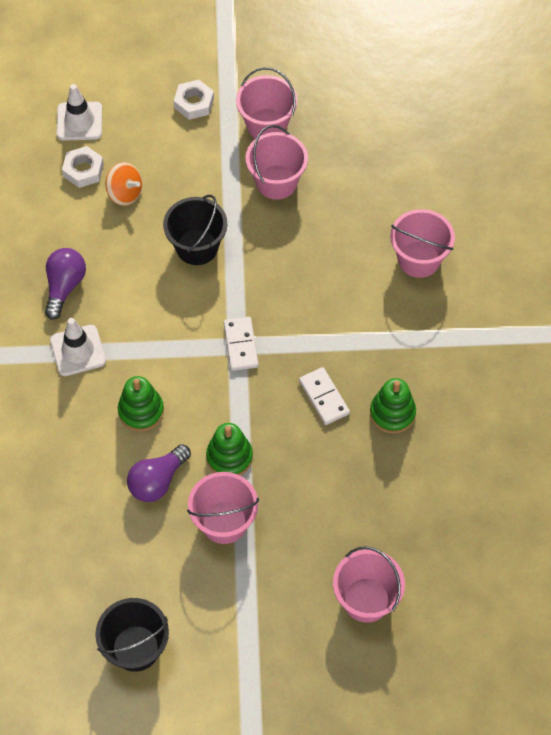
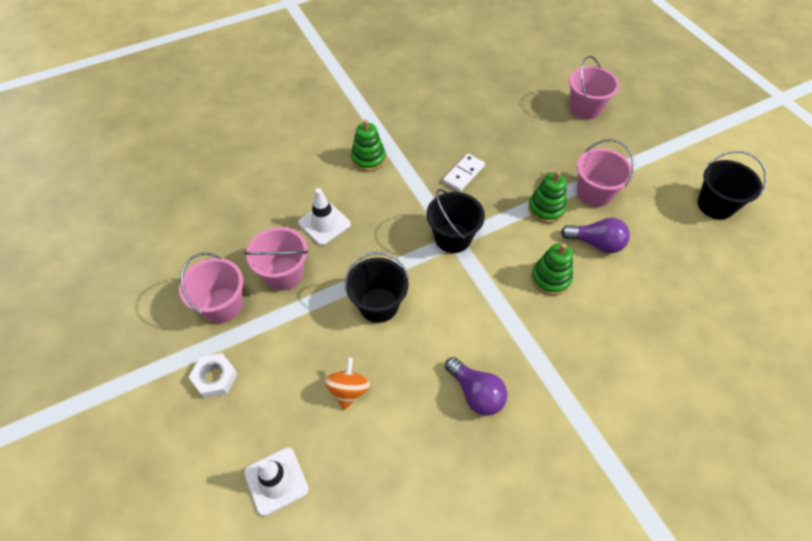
camera: 115 degrees left, 5 degrees down
(64, 287) = (476, 393): purple light bulb -> purple light bulb turned 120 degrees counterclockwise
(78, 350) = (530, 350): white traffic cone -> white traffic cone (324, 223)
(83, 170) = (337, 444): white nut -> none
(240, 345) = (452, 237): white domino -> black bucket
(392, 413) = (451, 136): green stacking toy -> green stacking toy (368, 159)
(419, 259) = (318, 160): pink bucket -> none

